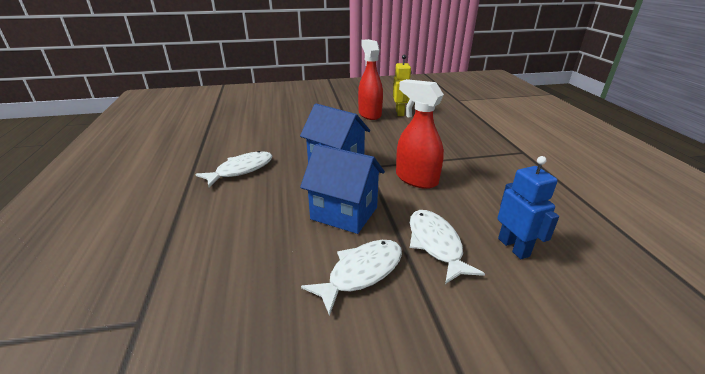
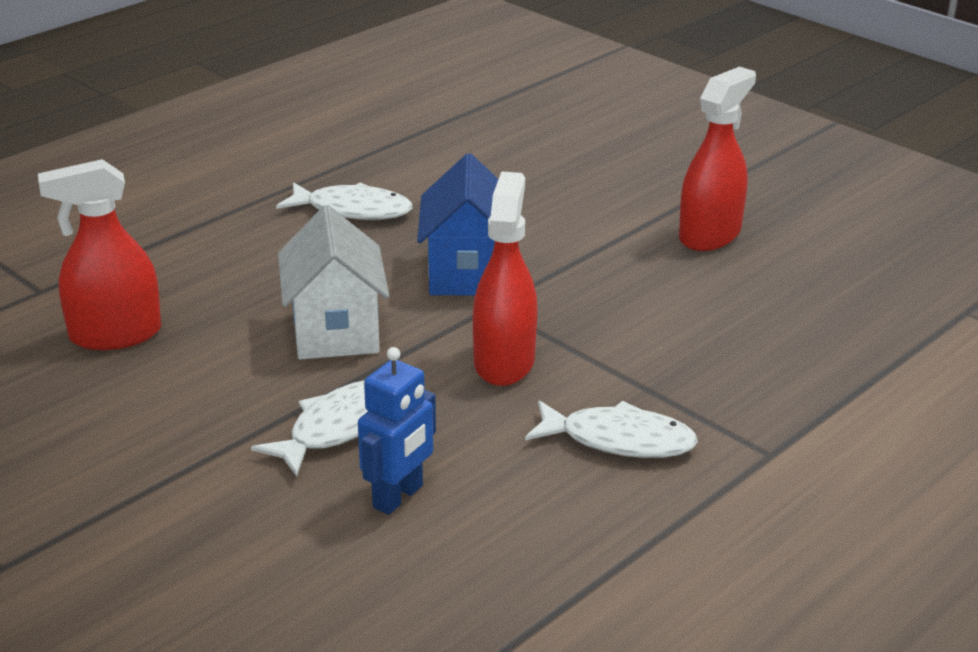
camera: 55 degrees right, 0 degrees up
(247, 301) = (115, 335): none -> red spray bottle
(344, 213) = (335, 332): blue house -> white house
(361, 273) = (224, 389): white fish -> white fish (619, 440)
(400, 113) = (769, 264): yellow robot -> none

